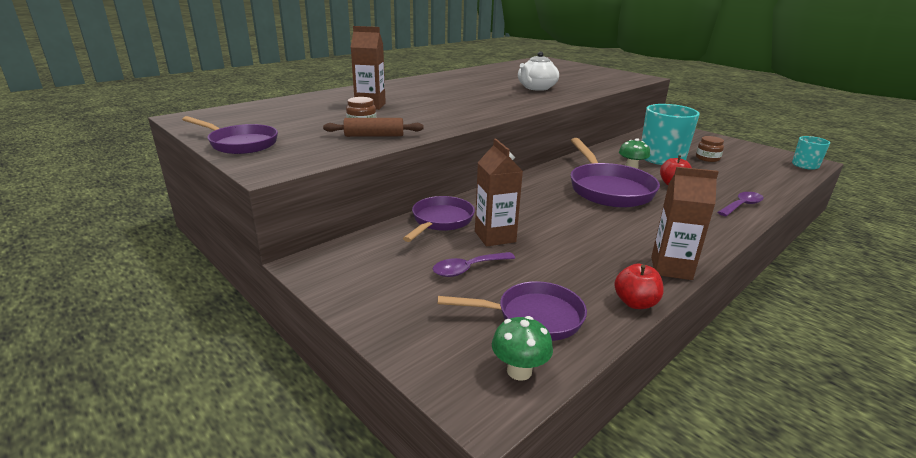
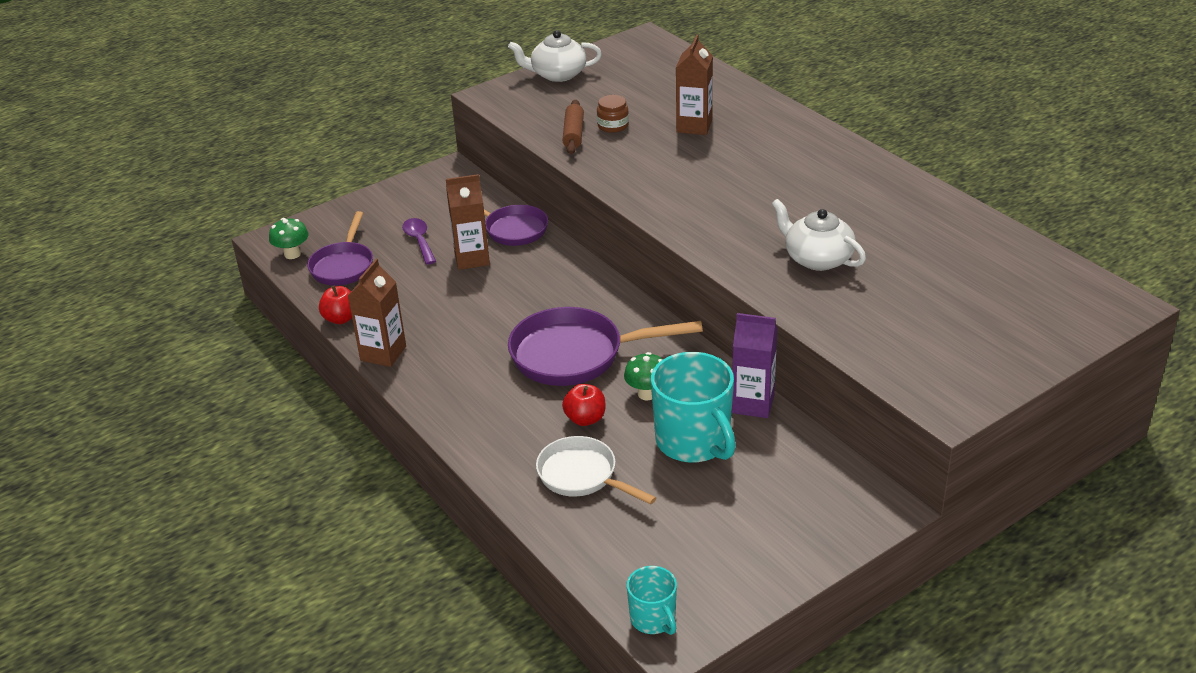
camera: 100 degrees right, 10 degrees up
(240, 144) = (557, 74): purple pan -> white teapot
(616, 146) = (753, 404): none -> purple carton
(707, 158) = (692, 496): brown jar -> none
(726, 183) = (582, 476): none -> white pan
(741, 205) = (505, 461): purple spoon -> none

